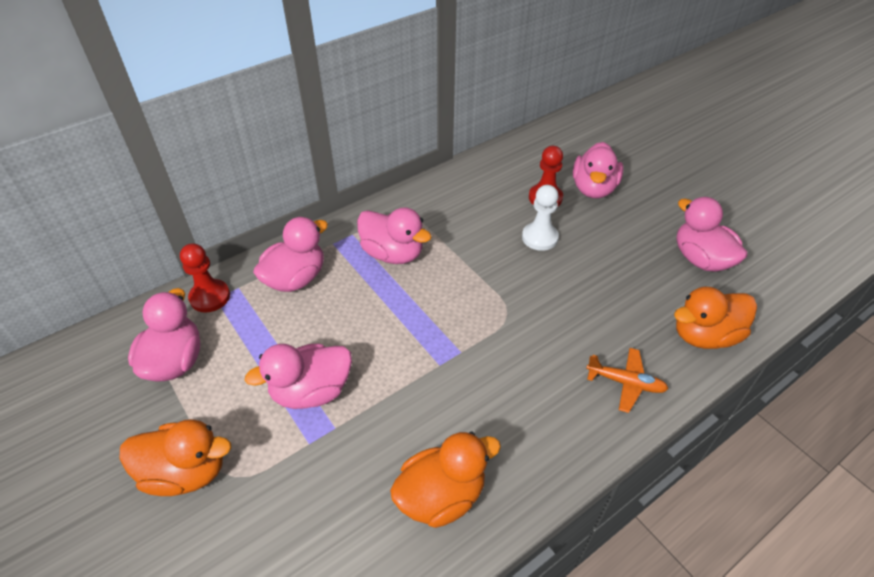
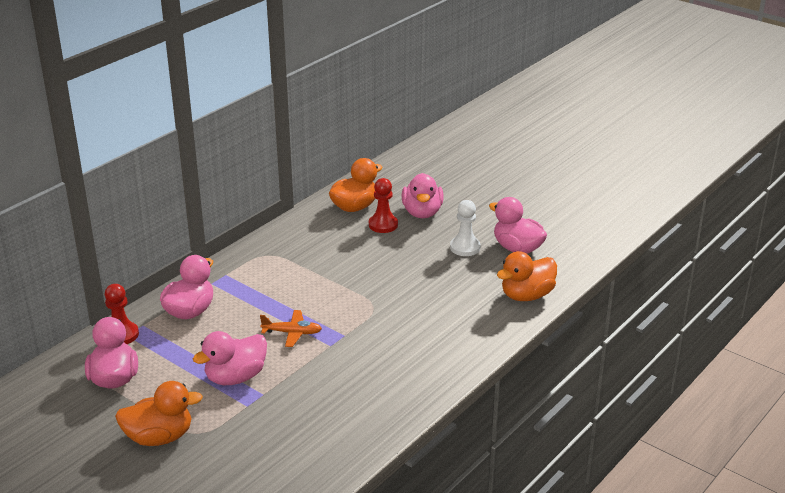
camera: 15 degrees left, 15 degrees down
(393, 254) = (266, 282): pink duck -> none
(441, 496) = (356, 415): orange duck -> orange duck (354, 207)
(539, 237) = (386, 253): white pawn -> white pawn (465, 247)
(625, 383) = (473, 332): orange plane -> orange plane (292, 333)

